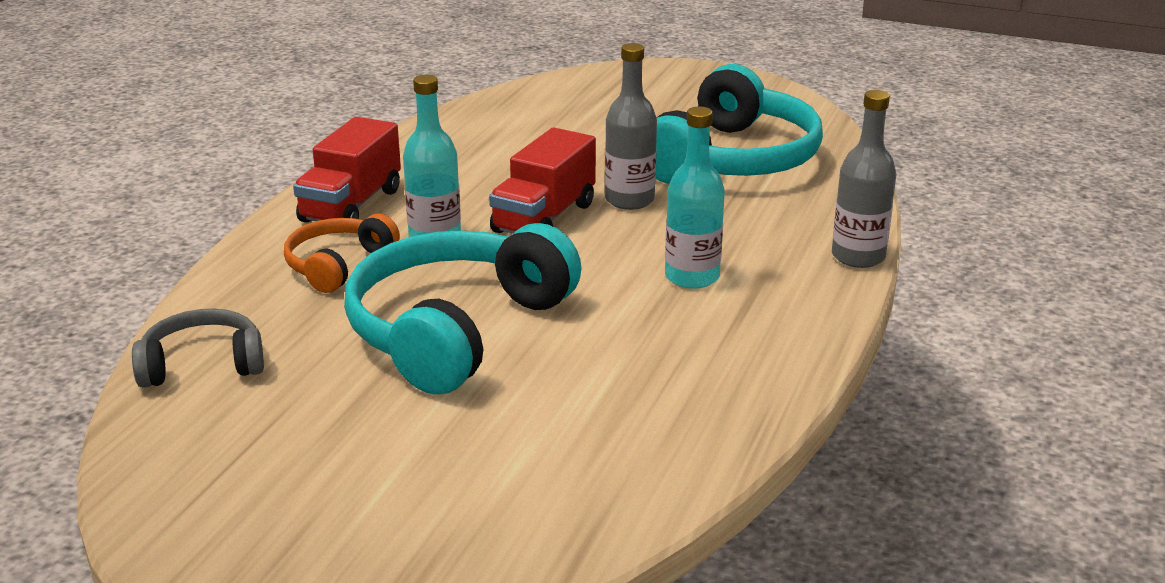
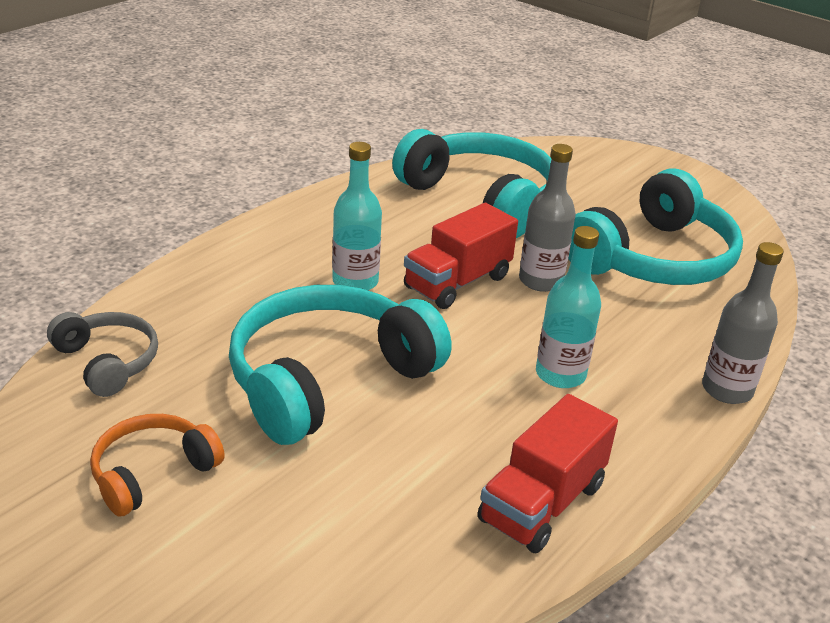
camera: 15 degrees right, 5 degrees up
(202, 365) = (107, 362): grey headphones -> grey headphones turned 45 degrees clockwise
(339, 265) = (263, 290): orange headphones -> orange headphones (152, 473)
(351, 205) = (303, 234): red truck -> red truck (542, 503)
(527, 138) = (481, 199): none -> turquoise headphones

